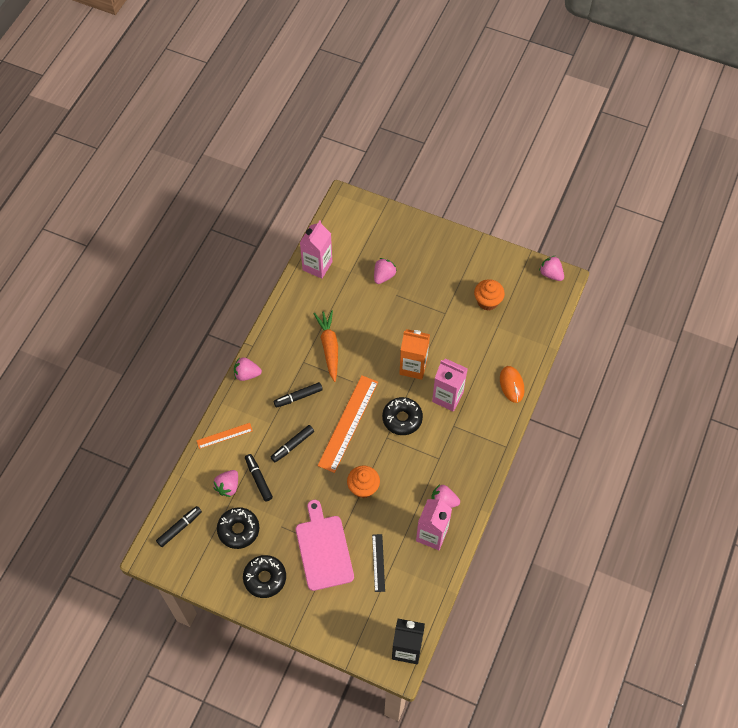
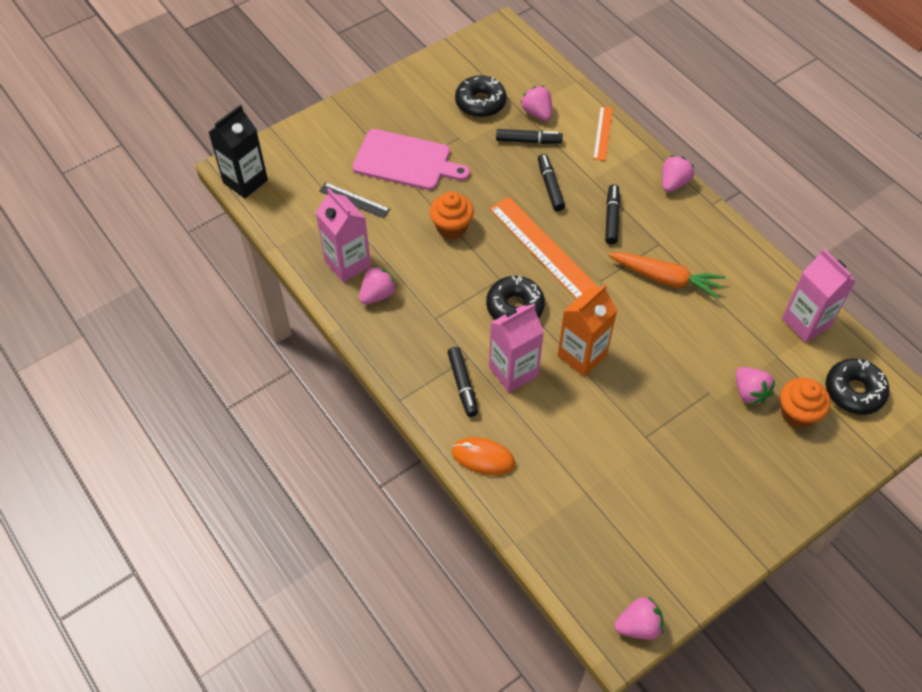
camera: 120 degrees right, 5 degrees down
(179, 528) = (517, 60): black marker -> black marker (462, 385)
(265, 578) = (411, 102): black donut -> black donut (854, 391)
(487, 301) = (636, 503): orange cupcake -> orange cupcake (797, 413)

